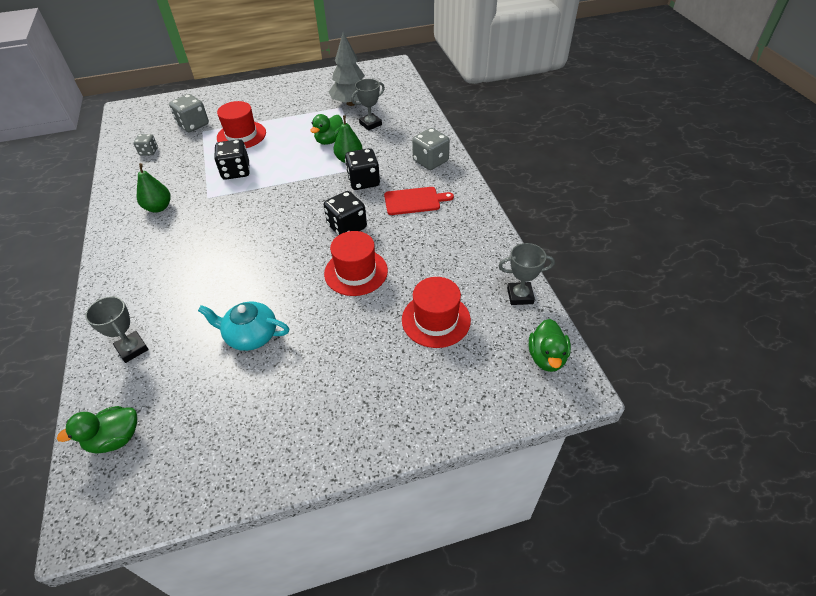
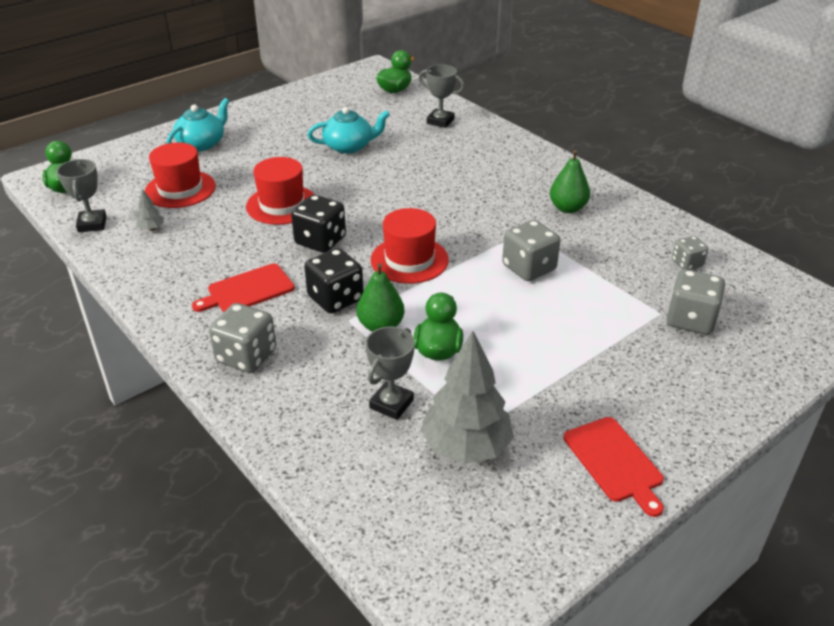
camera: 155 degrees right, 10 degrees down
(236, 171) = (529, 268): black dice -> grey dice
(241, 135) = (590, 322): red hat -> red hat (409, 260)
(298, 87) = (615, 462): none -> red cutting board
(394, 394) = (202, 144): none -> turquoise teapot
(470, 276) = (151, 228): none -> grey tree
(520, 296) = (92, 224): grey trophy -> grey trophy turned 75 degrees counterclockwise

